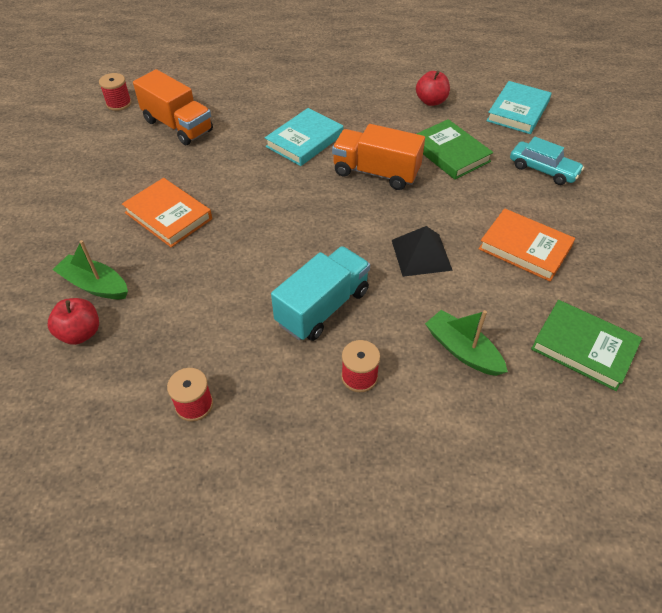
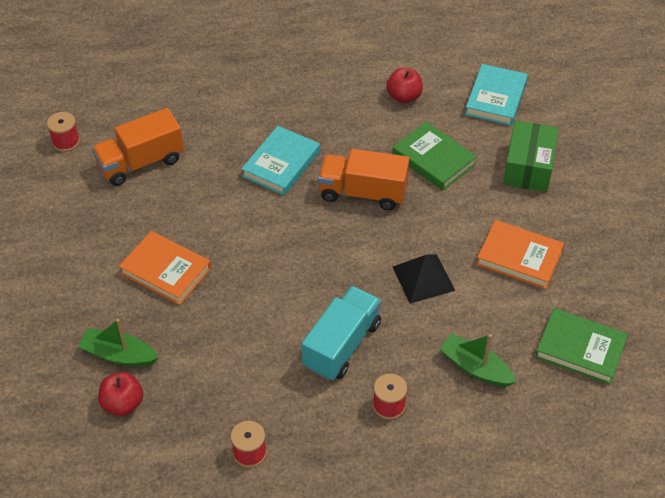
camera: 10 degrees left, 0 degrees up
(178, 126) = (141, 162): orange truck -> orange truck turned 120 degrees clockwise
(543, 170) = (528, 167): turquoise car -> green box

